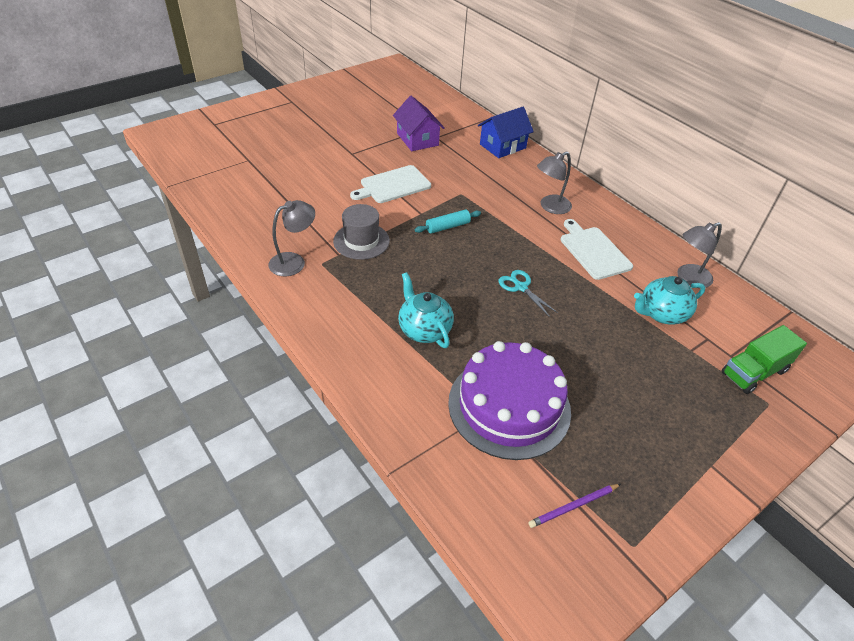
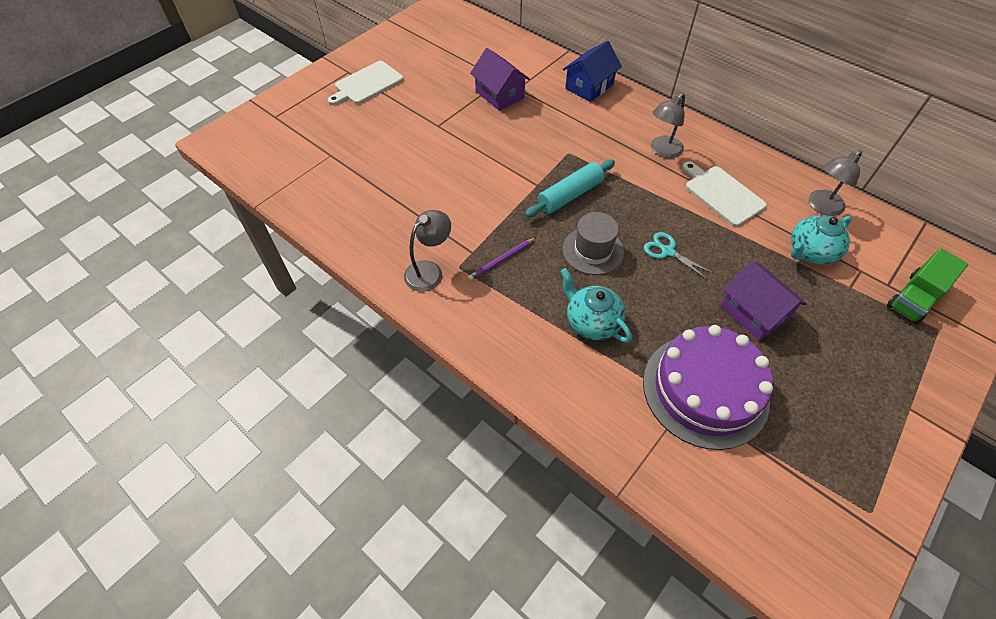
camera: 10 degrees left, 10 degrees up
(361, 241) = (489, 231): grey hat -> grey hat (593, 250)
(393, 185) = (496, 156): white cutting board -> white cutting board (367, 84)
(447, 226) = (570, 195): turquoise rolling pin -> turquoise rolling pin, size x1.52
(573, 506) = (803, 485): purple pencil -> purple pencil (501, 260)
(584, 352) = (753, 312): none -> purple house

